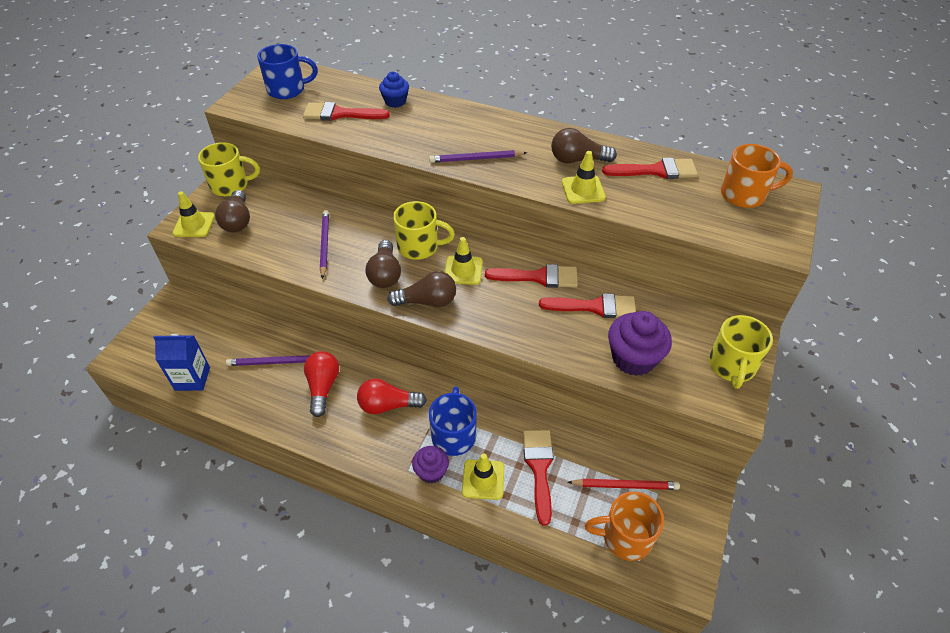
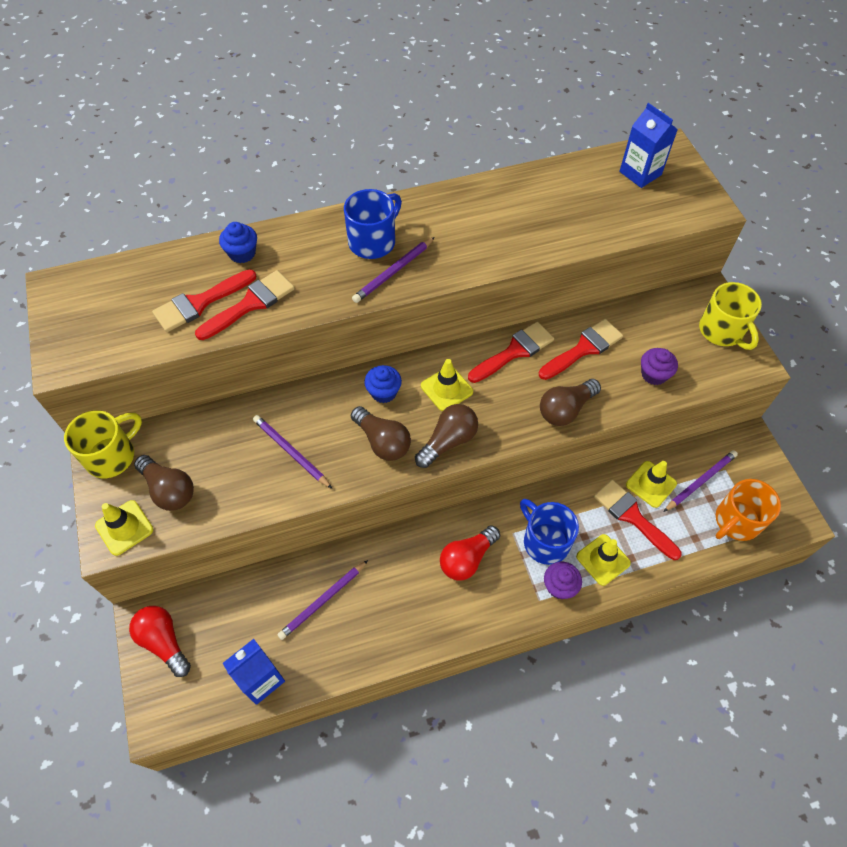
camera: 40 degrees left, 10 degrees up
(287, 89) = (103, 308): blue mug -> blue mug (373, 241)
(323, 387) = (394, 587): red light bulb -> red light bulb (164, 641)
(419, 247) = (383, 392): yellow mug -> blue cupcake
(577, 160) = (482, 218): brown light bulb -> brown light bulb (565, 409)
(583, 190) = (517, 247): yellow traffic cone -> yellow traffic cone (651, 484)
(625, 485) = (700, 481): red pencil -> purple pencil
(633, 358) = (654, 374): purple cupcake -> purple cupcake, size x0.60
(656, 171) = (554, 190): red brush -> red brush (251, 304)
(744, 195) = (640, 173): orange mug -> blue carton

